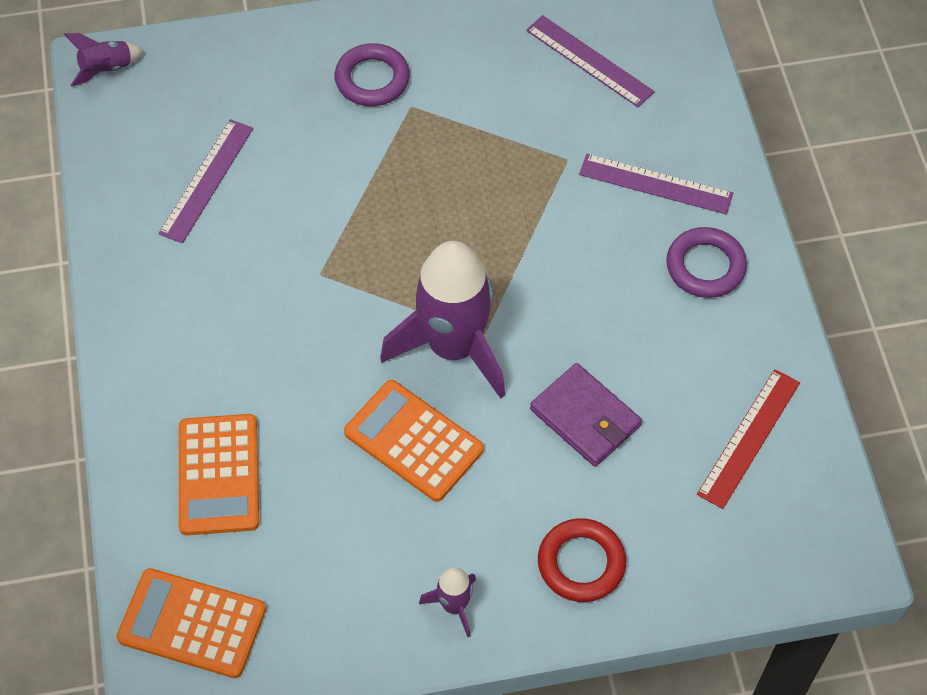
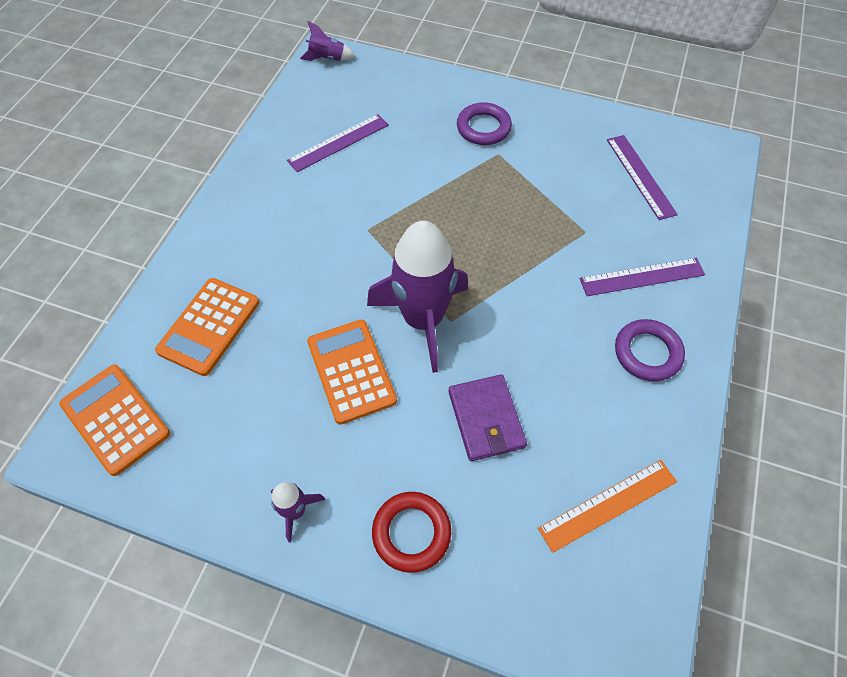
camera: 30 degrees right, 0 degrees up
(655, 184) = (642, 277): purple ruler -> purple ruler turned 60 degrees counterclockwise
(749, 438) = (608, 504): red ruler -> orange ruler

